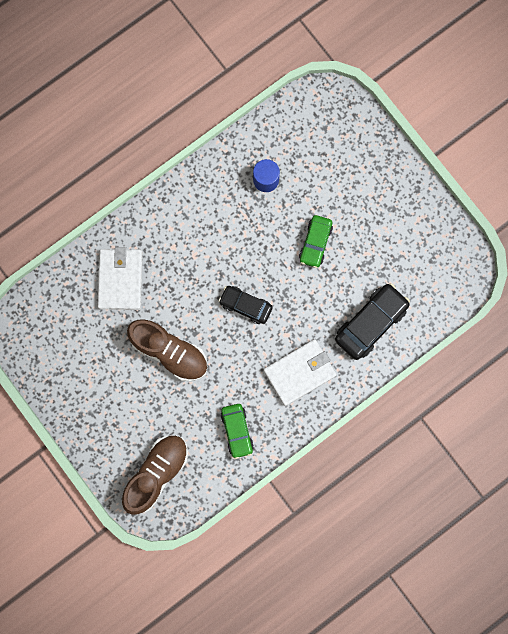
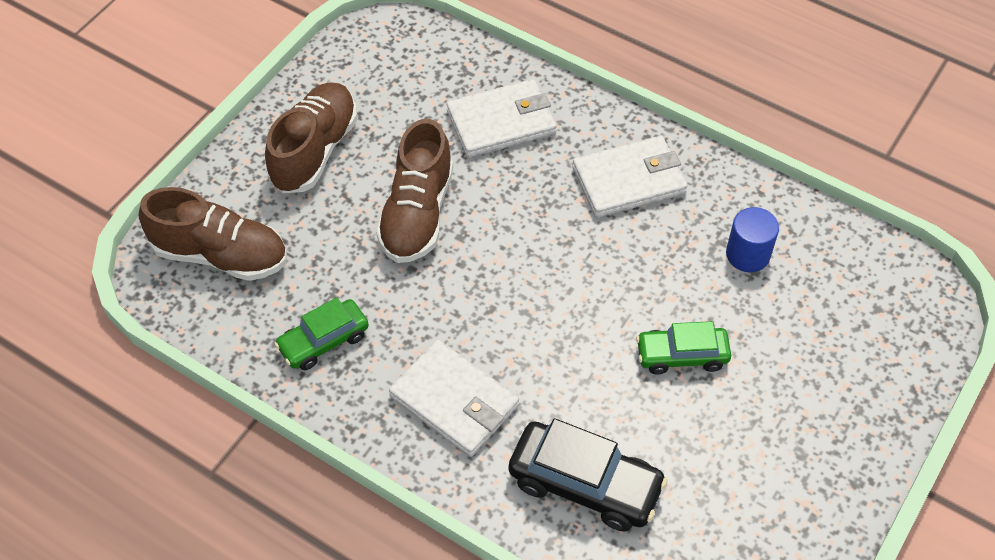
camera: 70 degrees right, 25 degrees down
(100, 397) = (315, 150): none -> brown shoe
(191, 223) = (629, 181): none -> white wallet
(245, 306) = (532, 290): black car -> none

